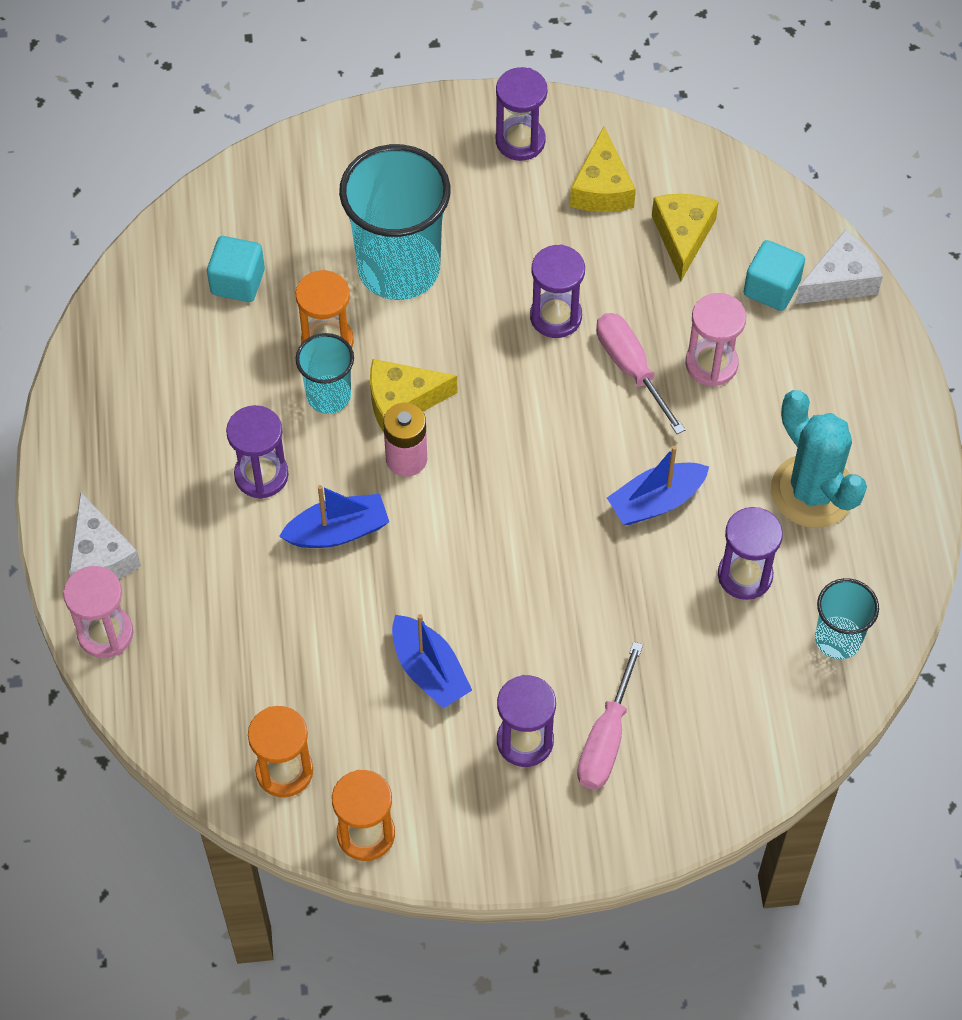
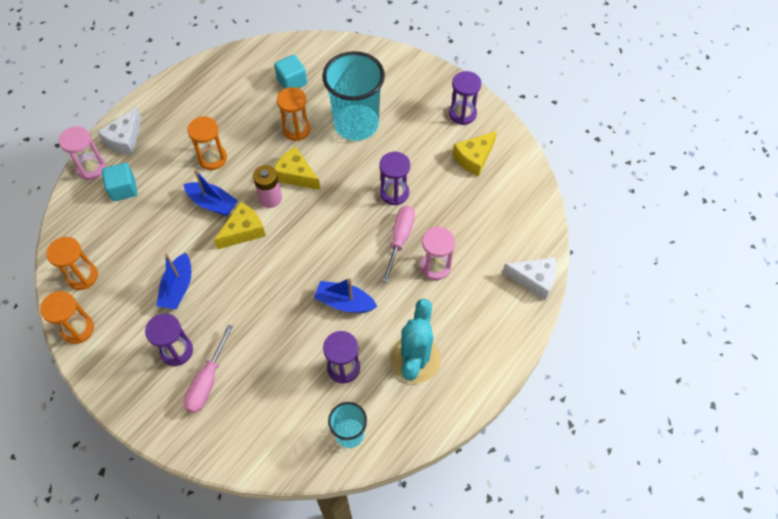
camera: 45 degrees right, 0 degrees up
(261, 475) = (212, 158): purple hourglass -> orange hourglass
(328, 396) = (272, 150): turquoise cup -> none
(606, 738) = (207, 381): pink screwdriver -> pink screwdriver turned 45 degrees counterclockwise
(682, 236) = (485, 204): yellow cheese -> yellow cheese (243, 231)
(771, 288) = (499, 257): turquoise cube -> turquoise cube (123, 189)

